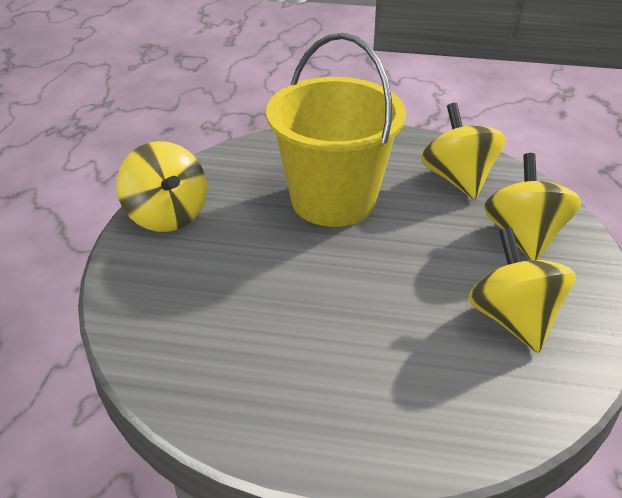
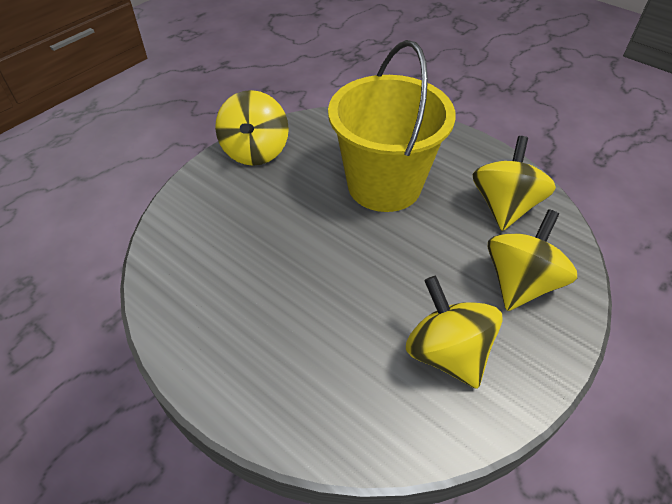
camera: 30 degrees right, 10 degrees up
(513, 319) = (447, 353): yellow spinning top -> yellow spinning top turned 45 degrees counterclockwise

